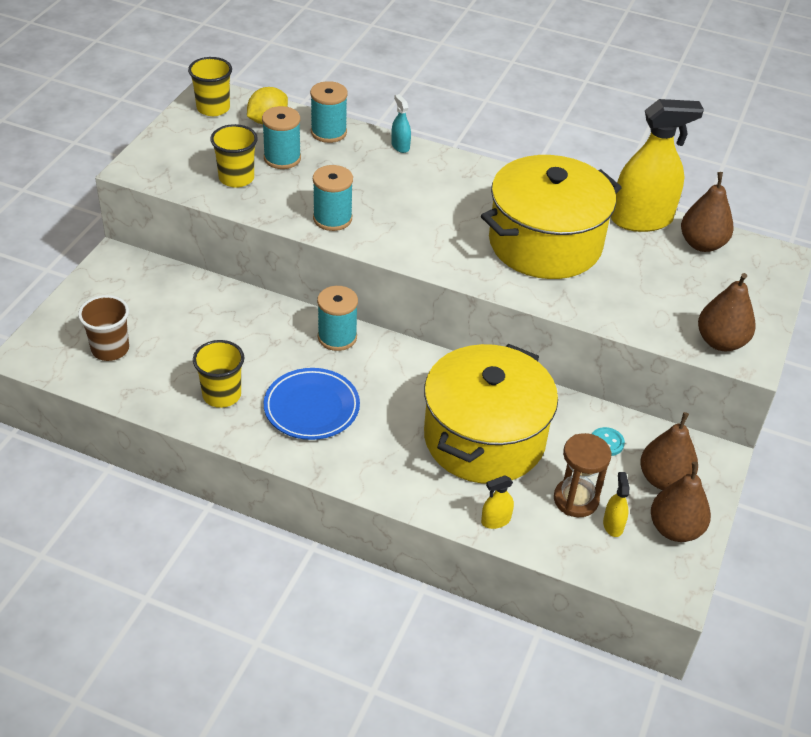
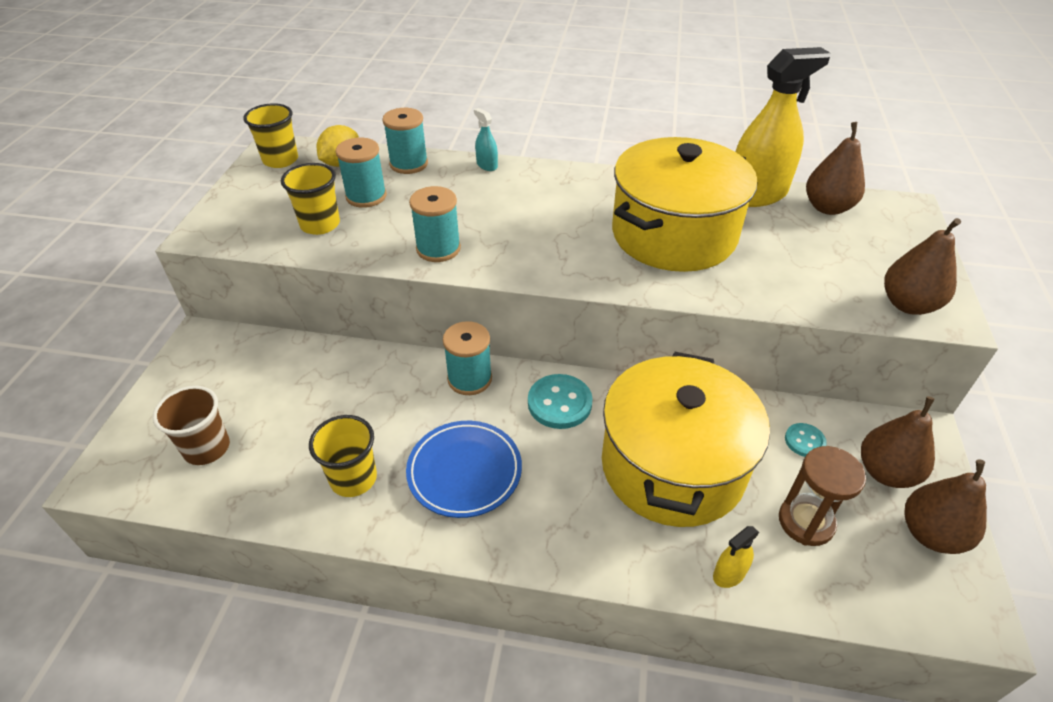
camera: 10 degrees left, 0 degrees up
(408, 372) = (559, 403): none -> turquoise button
(613, 525) = (862, 546): yellow spray bottle -> none

